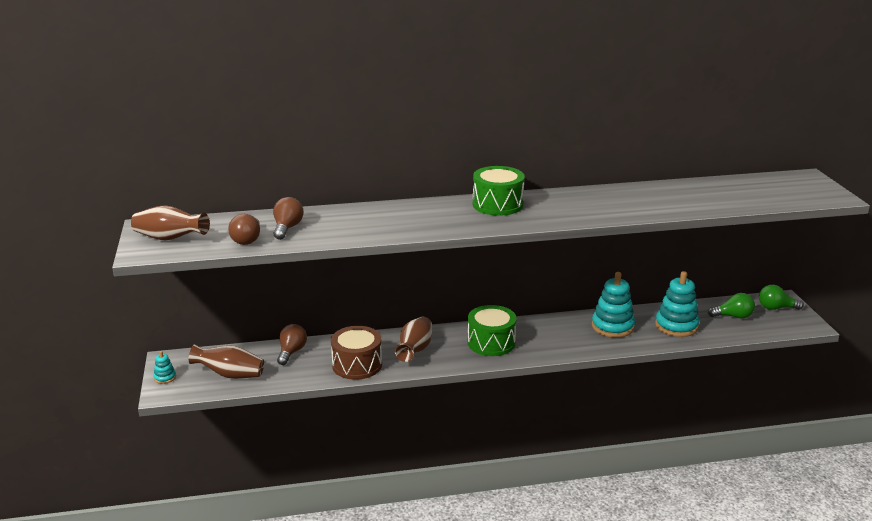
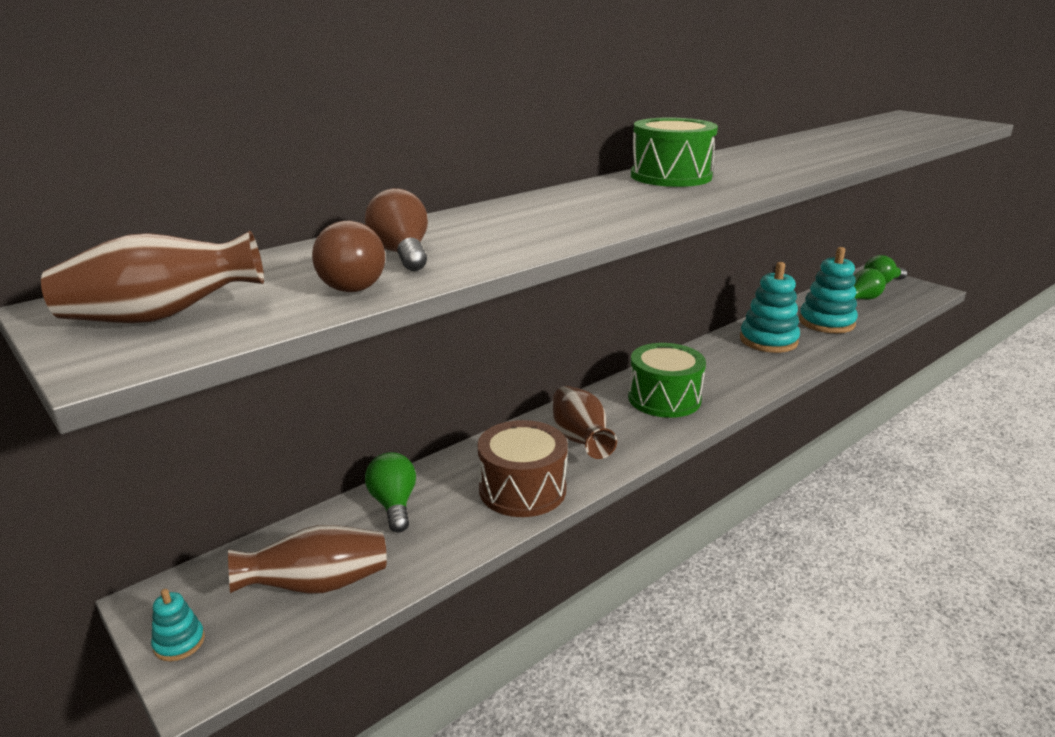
camera: 30 degrees left, 0 degrees up
(291, 352) = (394, 504): brown light bulb -> green light bulb

